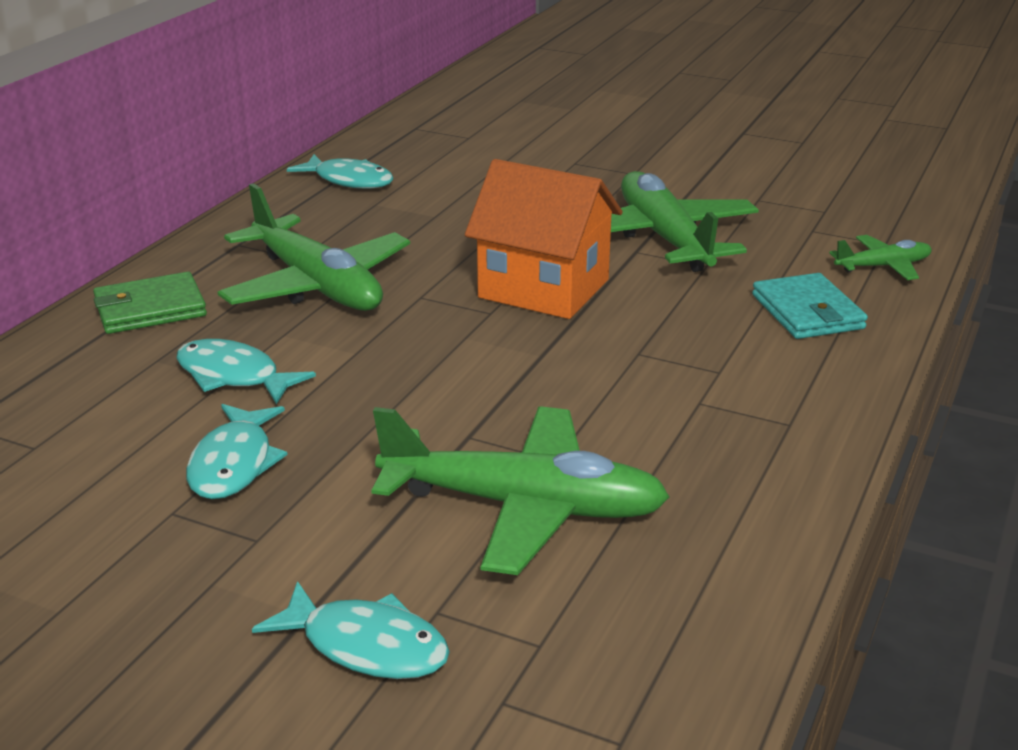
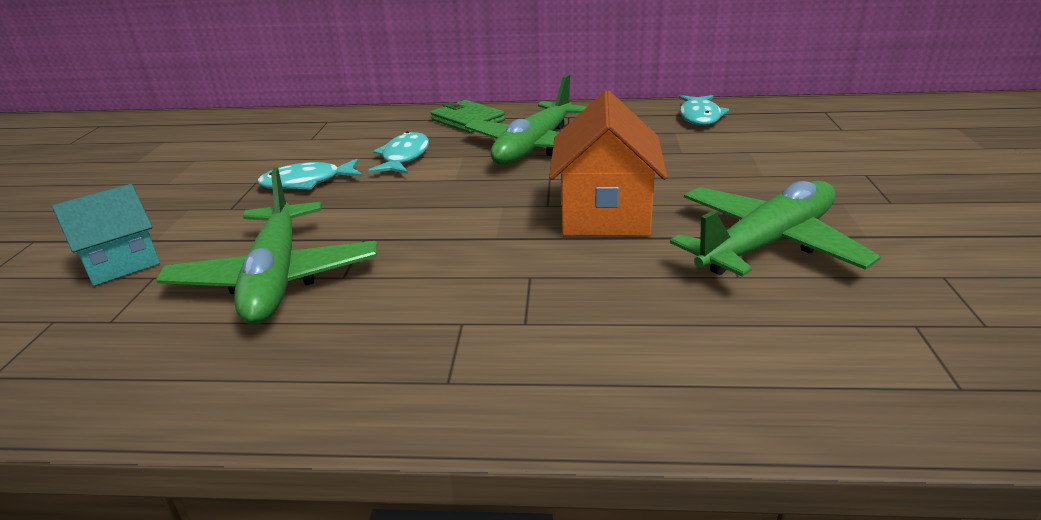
camera: 70 degrees right, 0 degrees up
(366, 646) = (121, 263): turquoise fish -> turquoise house
(807, 312) = (696, 355): turquoise wallet -> none
(883, 266) = (885, 395): green plane -> none

